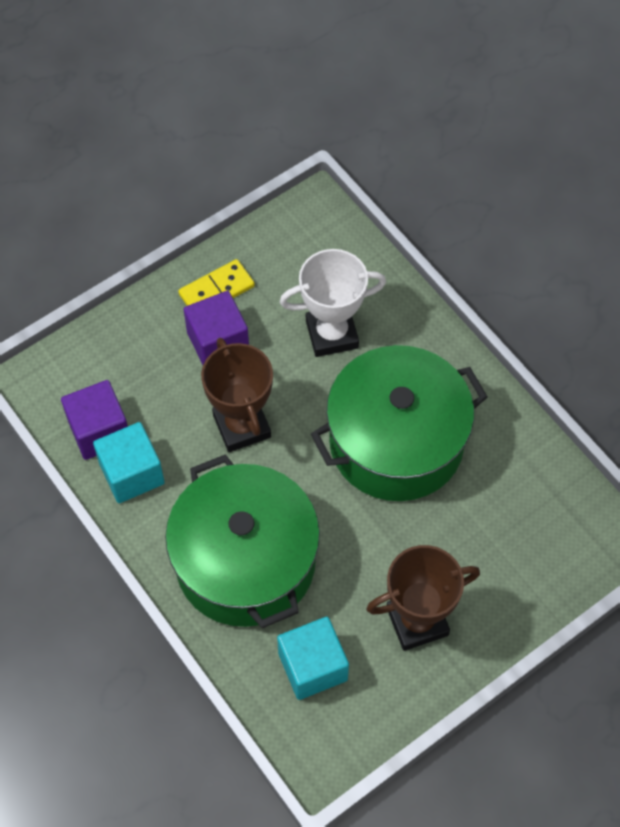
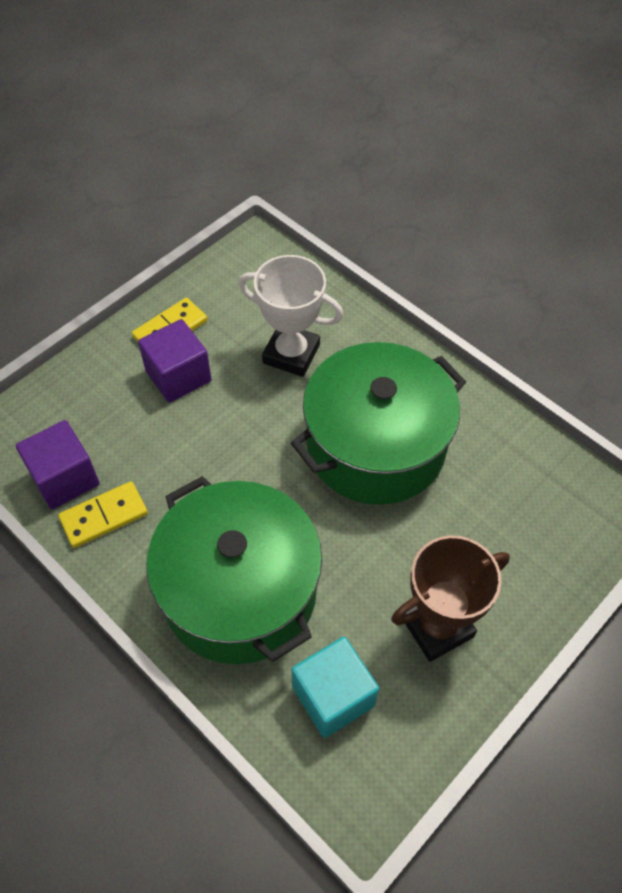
camera: 10 degrees left, 5 degrees down
(132, 473) = (104, 516): turquoise cube -> yellow domino
(242, 426) = (214, 452): brown trophy -> none
(332, 334) = (291, 354): white trophy -> white trophy turned 45 degrees clockwise

